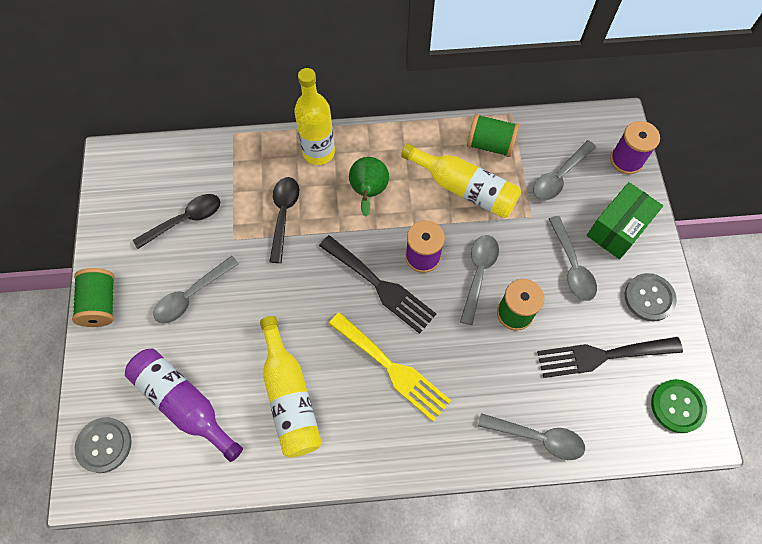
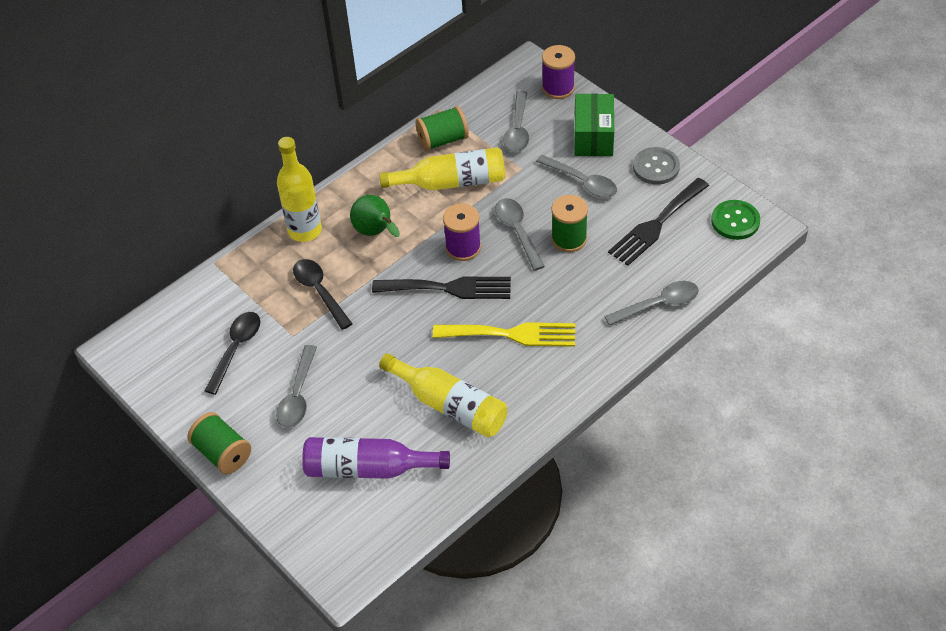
camera: 35 degrees left, 15 degrees down
(104, 445) = (330, 540): grey button -> none

